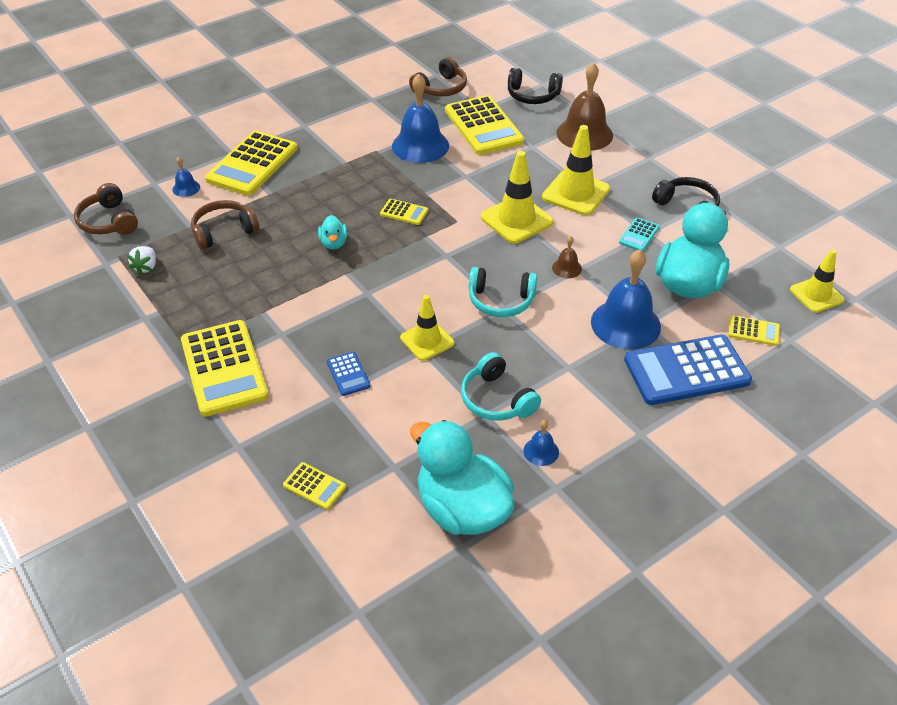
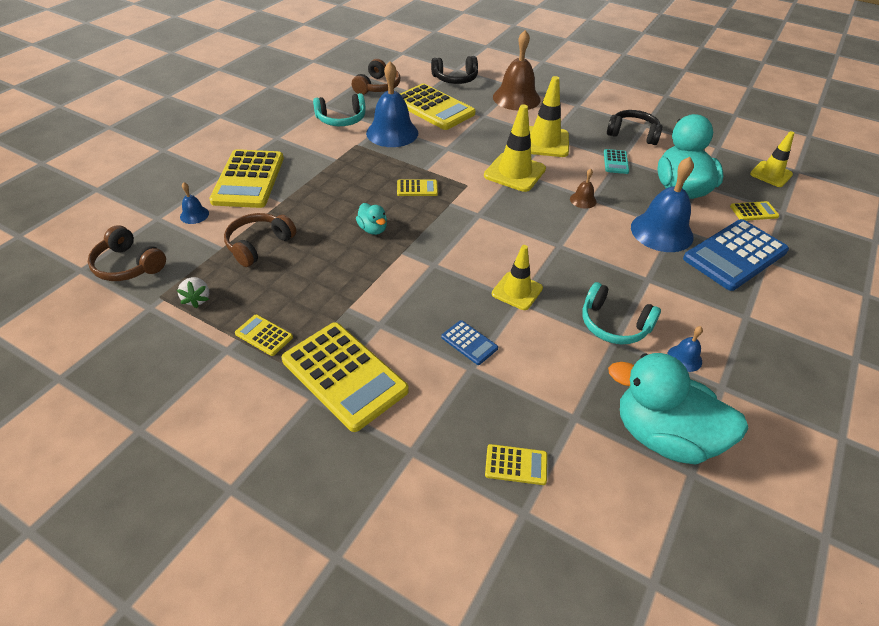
camera: 25 degrees left, 0 degrees up
(180, 314) = (264, 335): none -> yellow calculator
(501, 301) = (552, 240): turquoise headphones -> turquoise headphones (341, 119)

